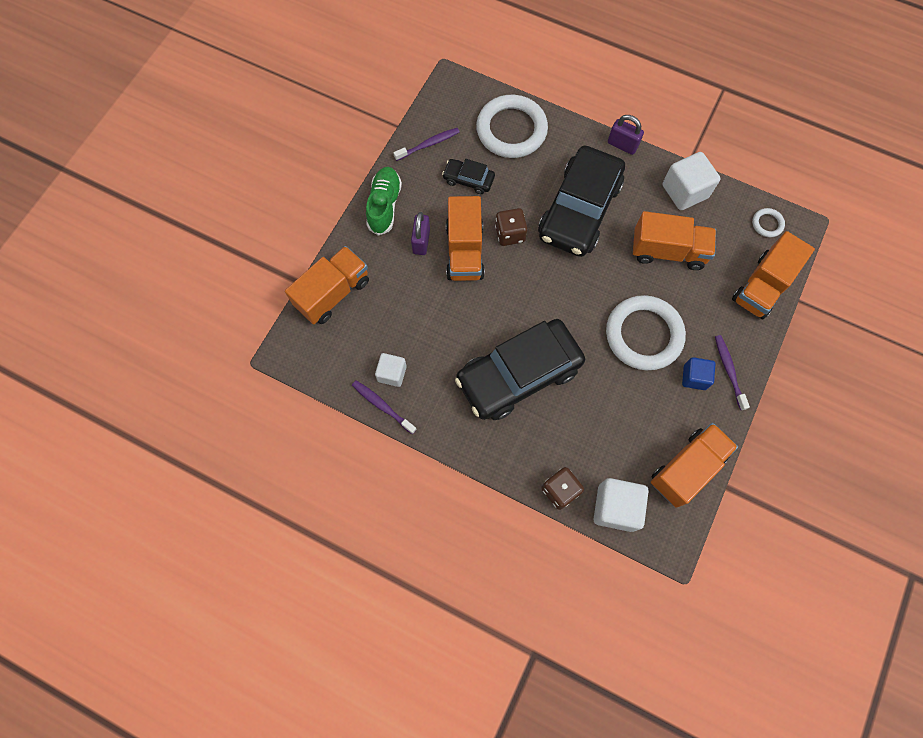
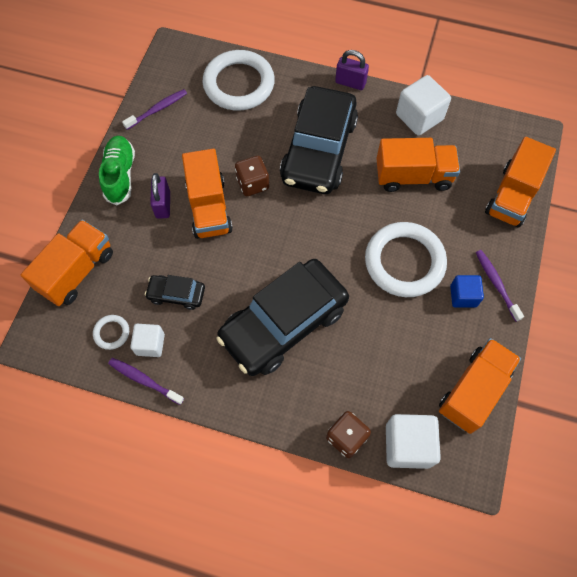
camera: 10 degrees left, 5 degrees down
(468, 180) = (203, 137): black car -> black car (176, 294)
(767, 224) = (504, 136): white ring -> white ring (111, 333)

